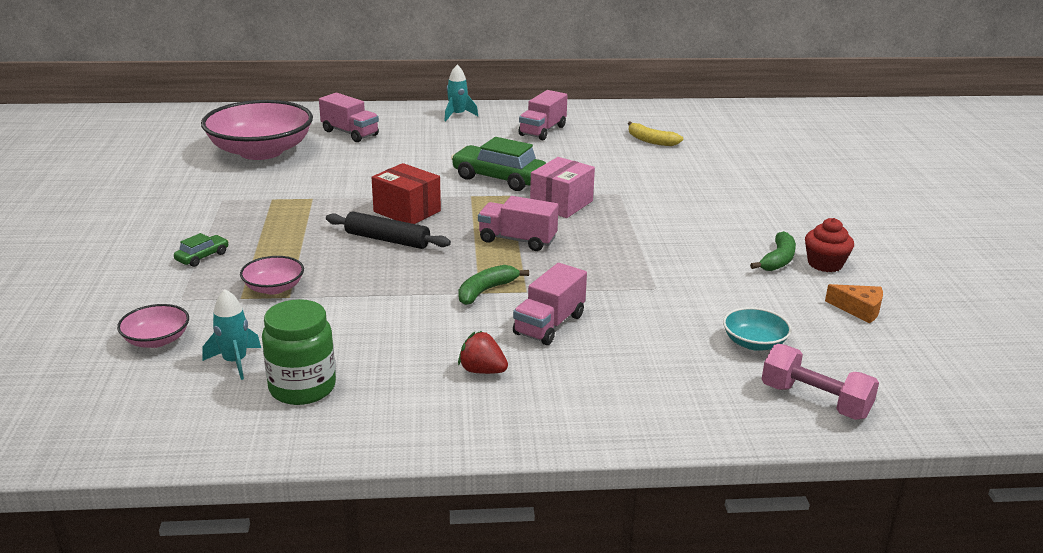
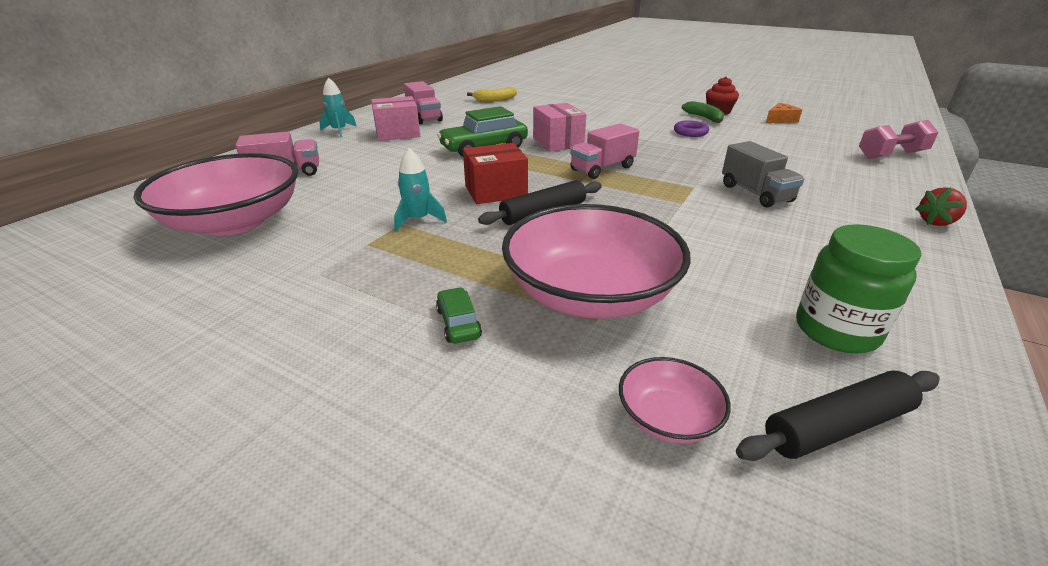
camera: 55 degrees left, 5 degrees up
(184, 395) = (837, 427): none -> black rolling pin
(235, 362) = (759, 362): turquoise rocket -> turquoise rocket (418, 220)
(274, 288) = (590, 294): pink bowl -> pink bowl, size x2.24
(482, 371) = (824, 235): red strawberry -> red strawberry (936, 222)
(484, 136) = (397, 133): none -> pink box
(486, 291) = (682, 199): green banana -> none
(549, 324) = (755, 193): pink truck -> grey truck
(703, 261) = (690, 132): none -> purple ring
(754, 343) = (811, 149): turquoise bowl -> none

